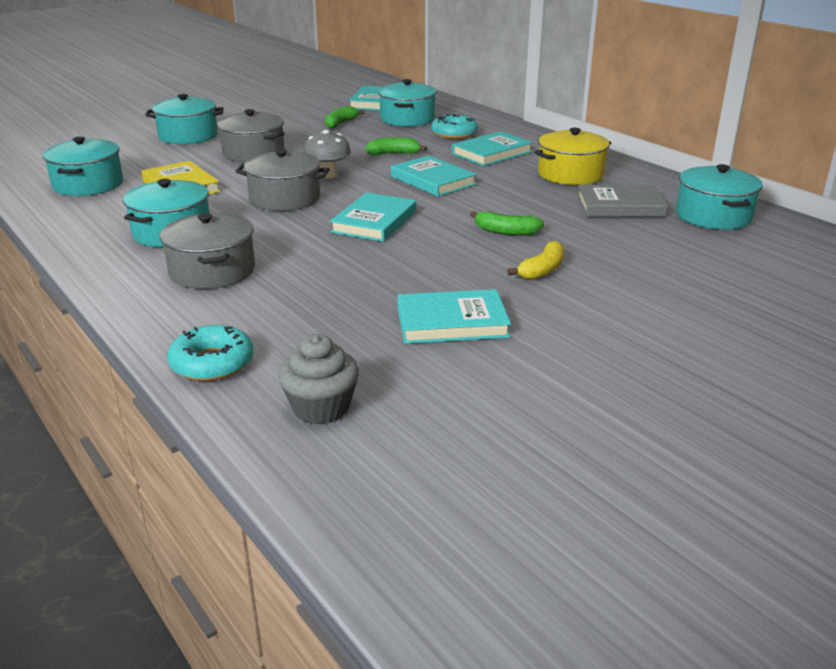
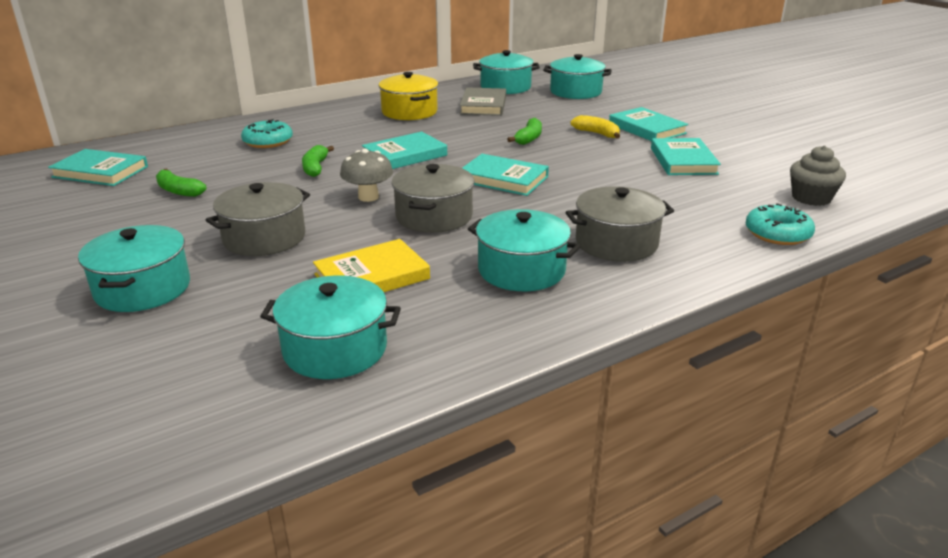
camera: 85 degrees left, 0 degrees up
(407, 119) = (194, 158): turquoise pot -> turquoise pot (575, 92)
(492, 153) = (339, 131): turquoise book -> turquoise book (647, 129)

